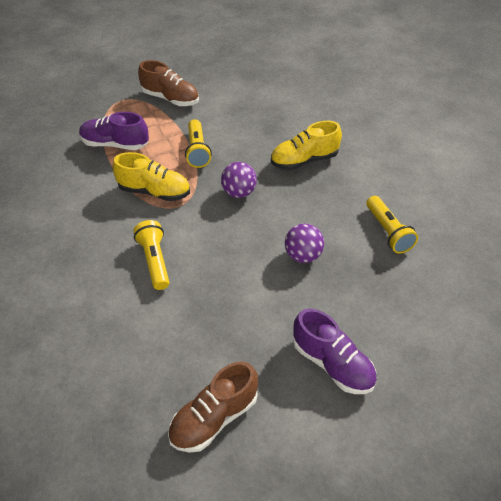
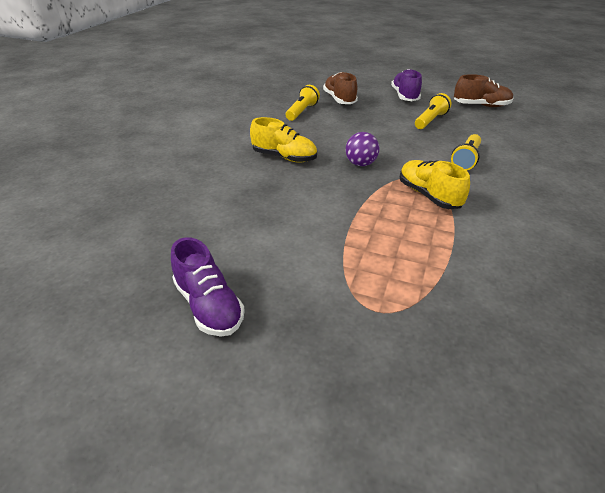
camera: 135 degrees left, 10 degrees down
(115, 144) = (433, 255): purple shoe -> purple shoe (209, 305)
(170, 98) = (315, 273): brown shoe -> brown shoe (339, 99)
(197, 151) = (355, 205): yellow flashlight -> yellow flashlight (430, 120)
(303, 255) = (365, 124): purple ball -> none

